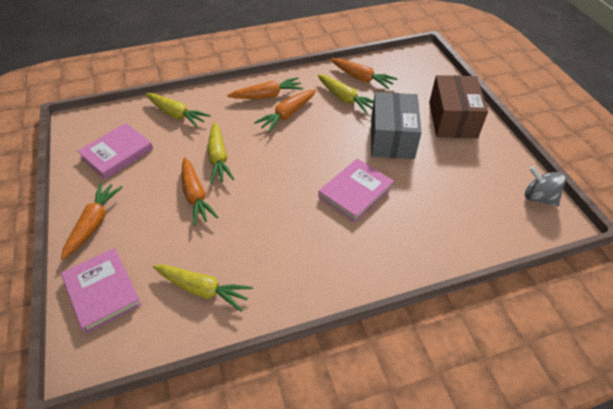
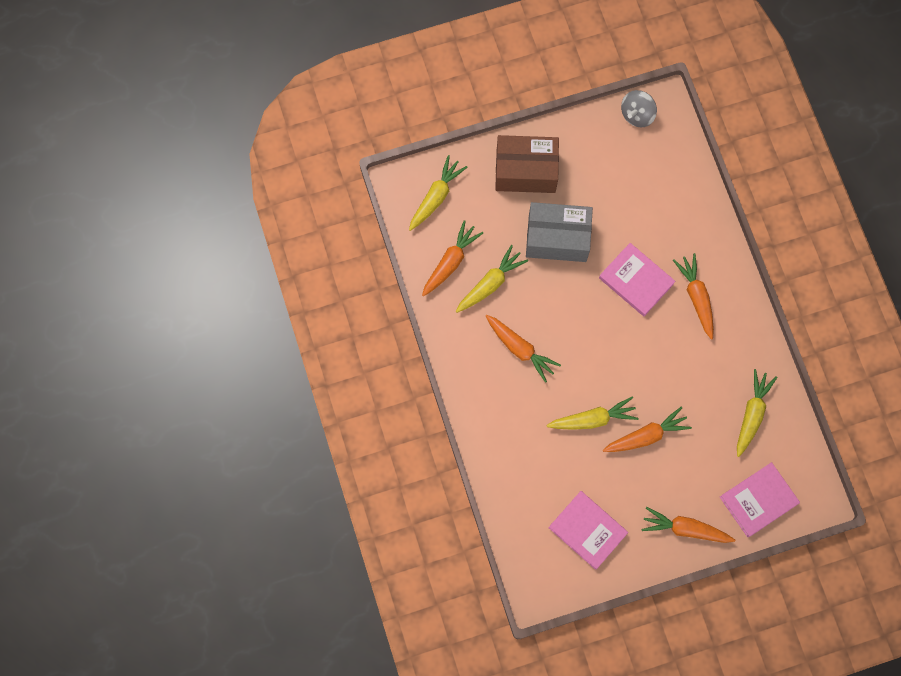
camera: 90 degrees left, 25 degrees up
(176, 114) = (521, 476): yellow carrot -> yellow carrot (436, 197)
(267, 96) = (485, 373): orange carrot -> orange carrot (696, 297)

